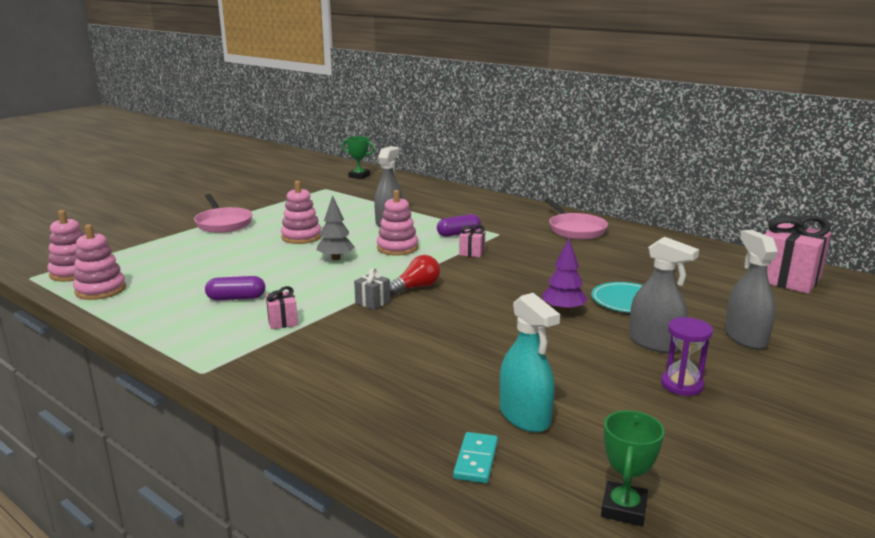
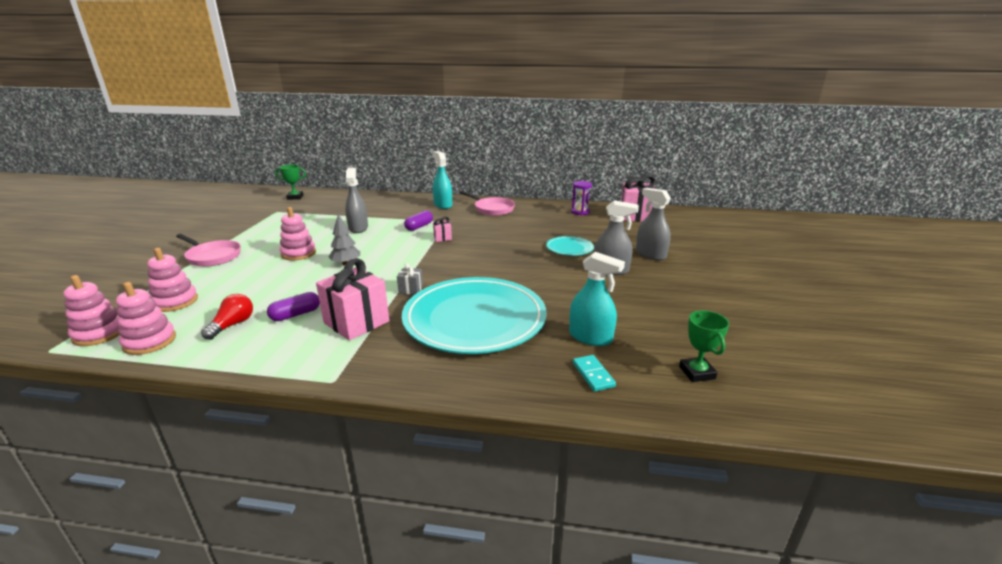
camera: 30 degrees left, 5 degrees up
(282, 321) = (356, 322): pink gift -> pink gift, size x2.12
(397, 248) = (386, 246): pink stacking toy -> pink stacking toy (175, 302)
(407, 353) = (474, 319): none -> turquoise plate
(416, 287) = (430, 271): red light bulb -> red light bulb (232, 325)
(516, 213) = (443, 205): none -> turquoise spray bottle
(563, 310) = (540, 263): purple tree -> none
(682, 385) = (649, 291): purple hourglass -> purple hourglass (580, 212)

